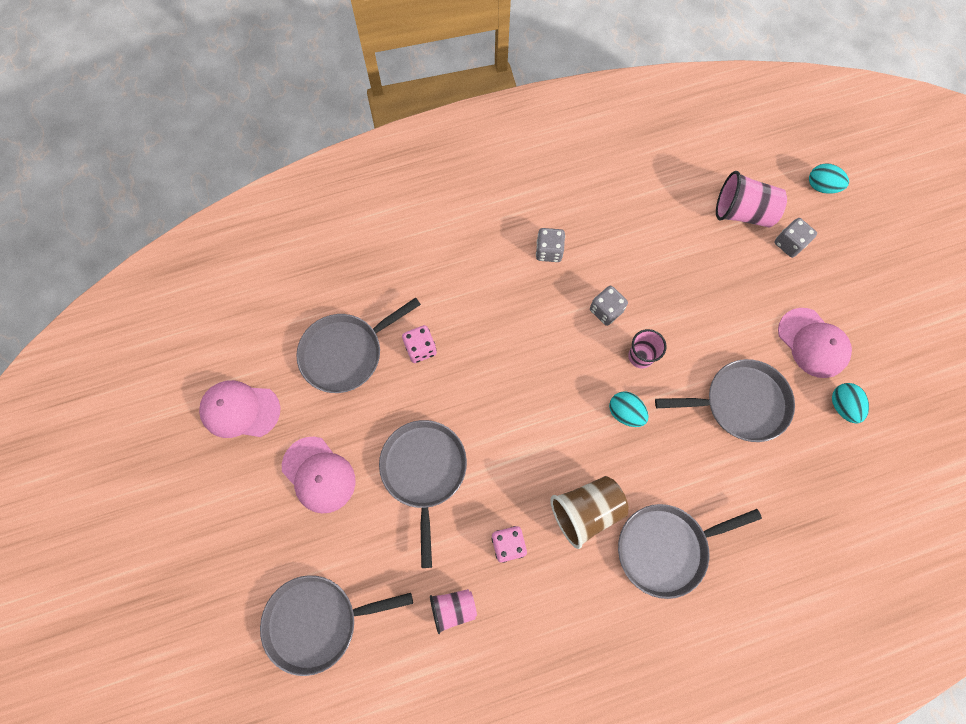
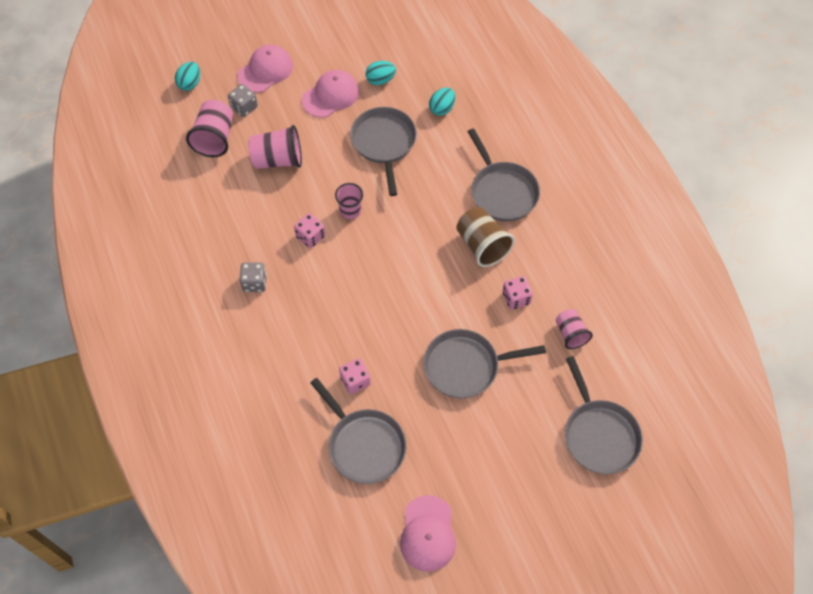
camera: 95 degrees left, 10 degrees down
(319, 475) = (479, 452): pink cap -> pink cap (265, 70)
(606, 310) = (310, 236): grey dice -> pink dice
(625, 413) = (399, 220): turquoise egg -> turquoise egg (442, 109)
(713, 279) = (278, 160): none -> pink cup

